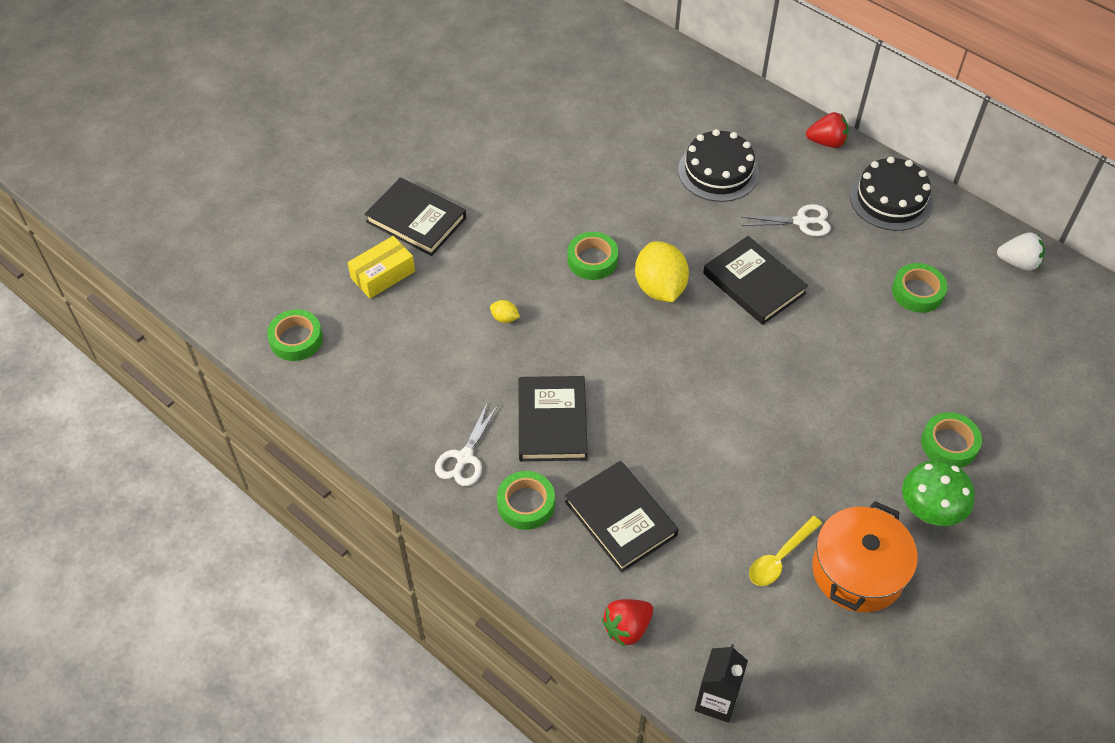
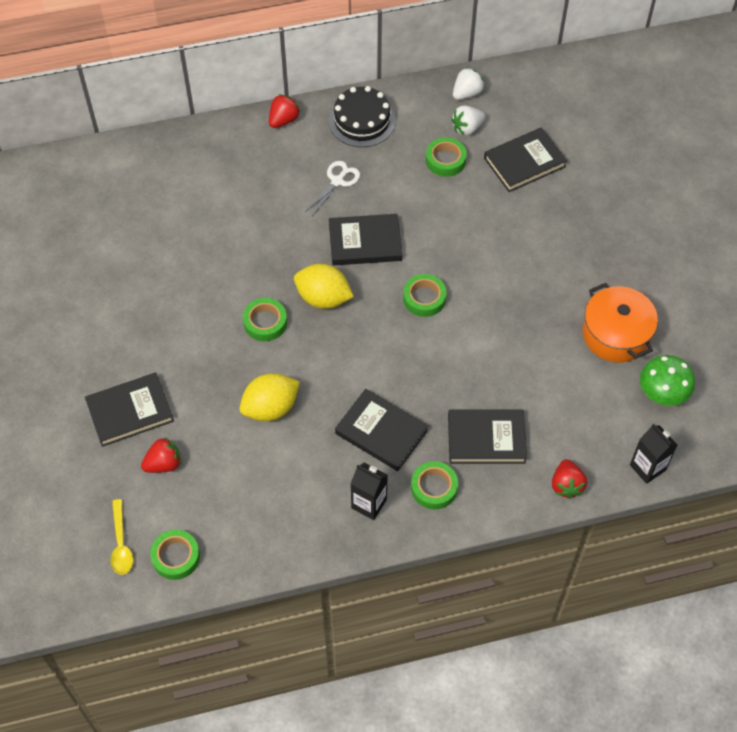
camera: 55 degrees left, 5 degrees up
(383, 274) = (164, 464): yellow box -> red strawberry
(464, 458) = (369, 504): white scissors -> black carton
(504, 318) = (270, 408): yellow lemon -> yellow lemon, size x2.35
(718, 171) = (253, 198): black cake -> none
(780, 558) = (578, 369): yellow spoon -> yellow spoon (121, 544)
(928, 512) = (603, 270): green mushroom -> green mushroom (661, 395)
(949, 444) = (566, 225): green tape -> green tape (424, 298)
(976, 287) = (467, 128): none -> white strawberry
(988, 361) = (524, 162): none -> black book

